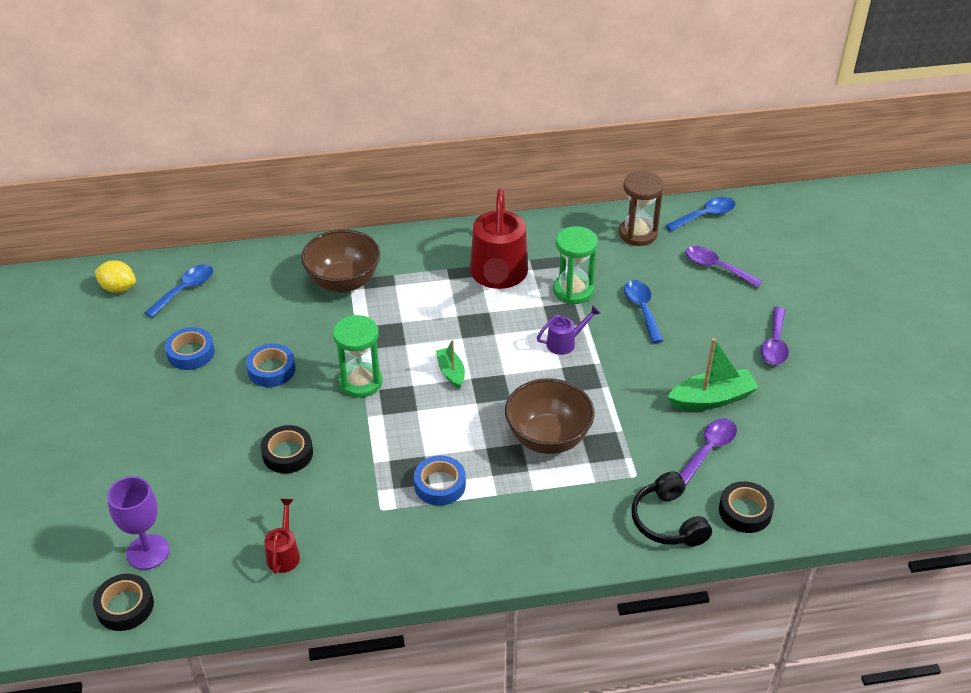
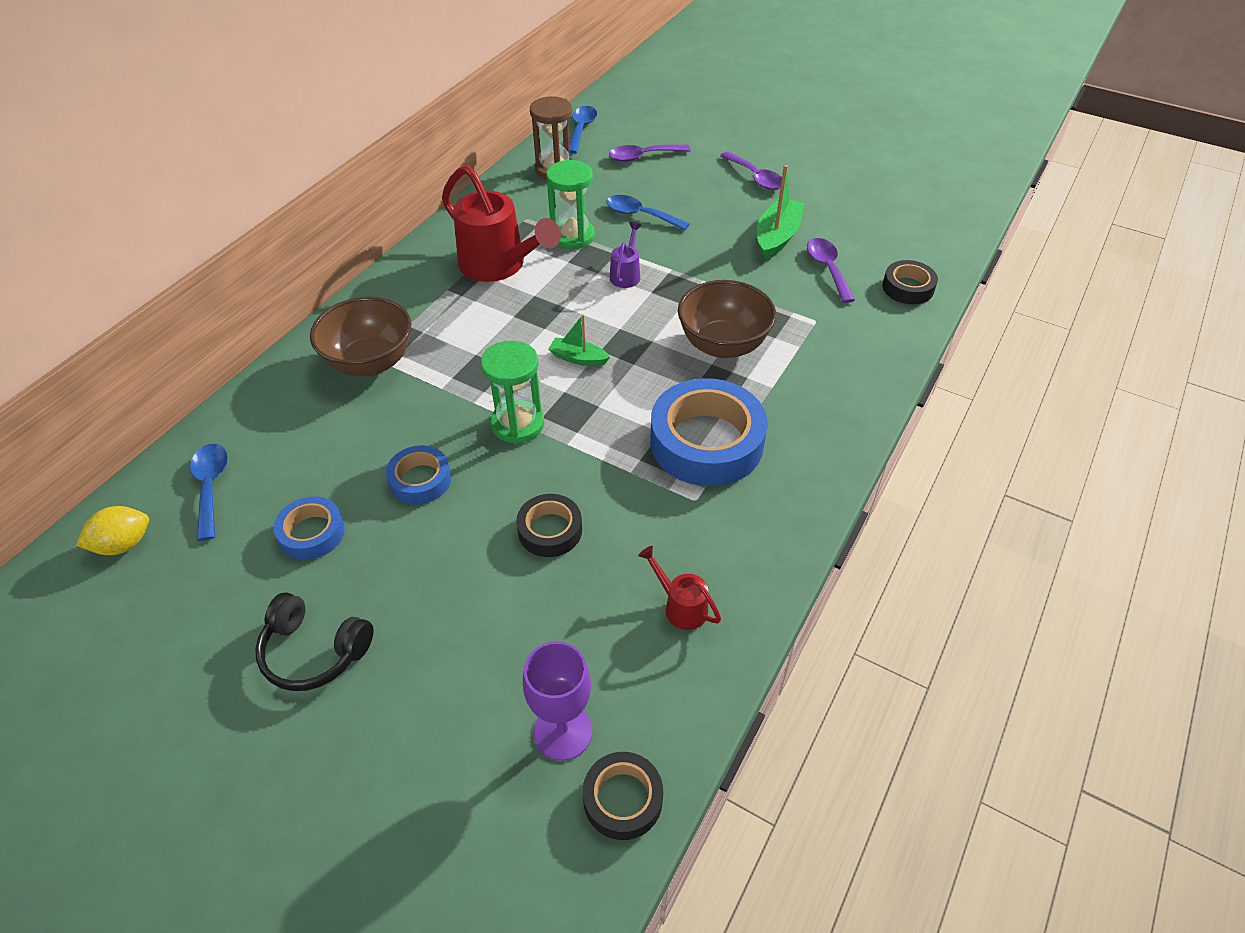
camera: 50 degrees left, 5 degrees up
(440, 485) = (706, 442): blue tape -> blue tape, size x1.91
(668, 521) = (881, 331): black headphones -> black headphones (314, 651)

